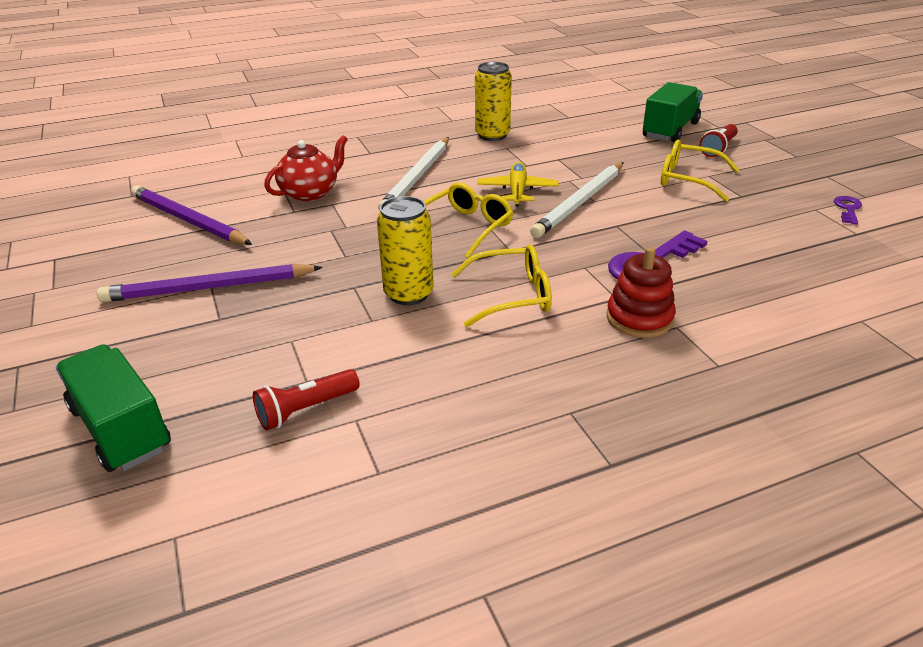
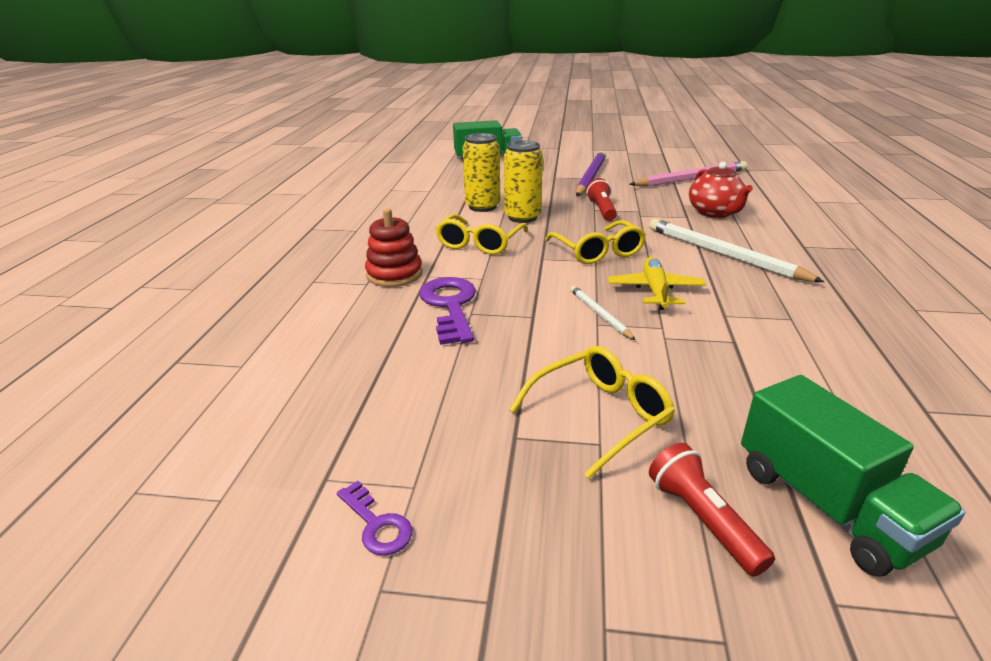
camera: 120 degrees right, 5 degrees down
(188, 220) = (690, 179): purple pencil -> pink pencil
(306, 409) = (451, 184): red flashlight -> red flashlight (602, 210)
(492, 135) = (842, 321): yellow can -> yellow can (482, 206)
(517, 191) = (655, 291): yellow plane -> yellow plane turned 120 degrees counterclockwise
(580, 202) = (599, 314): white pencil -> white pencil, size x0.51

